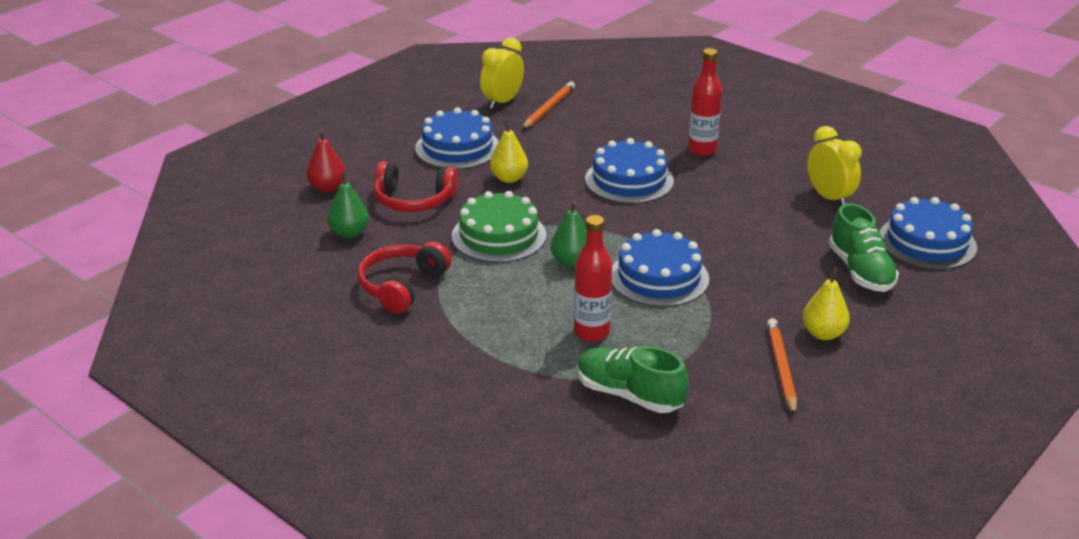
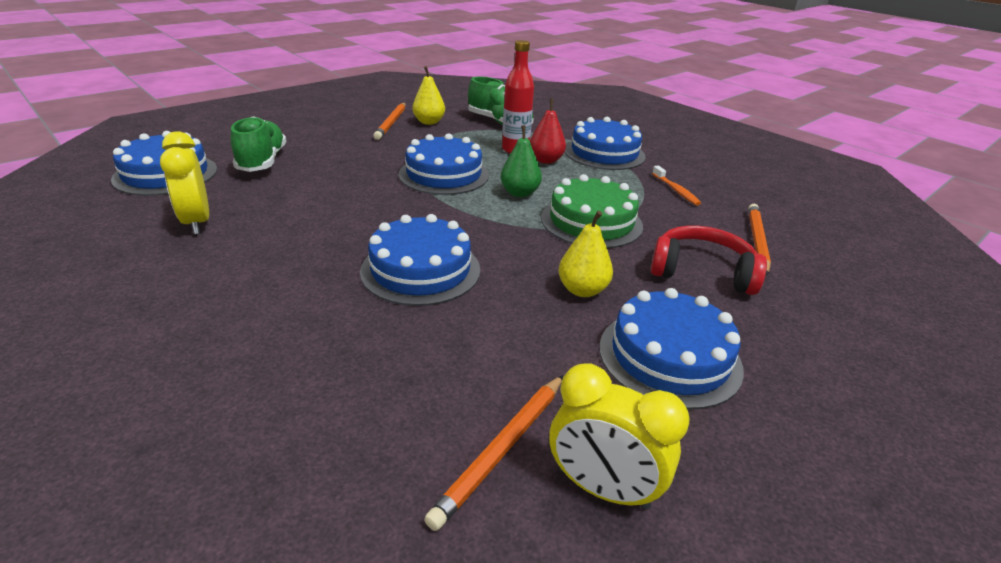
camera: 175 degrees left, 0 degrees up
(327, 187) = (829, 303): red pear -> red pear (546, 160)
(349, 233) = (757, 241): green pear -> orange pencil
(402, 286) = (676, 190): red headphones -> orange toothbrush
(475, 342) = (604, 153): none -> blue cake
(502, 102) = (602, 488): yellow clock -> yellow clock turned 75 degrees clockwise
(702, 150) = (282, 308): red bottle -> none
(823, 334) = (343, 133): yellow pear -> yellow pear (429, 122)

